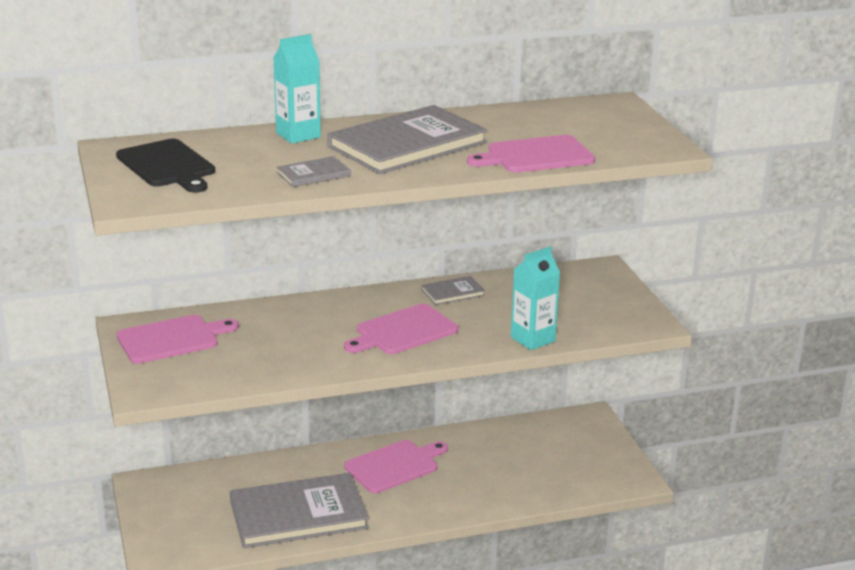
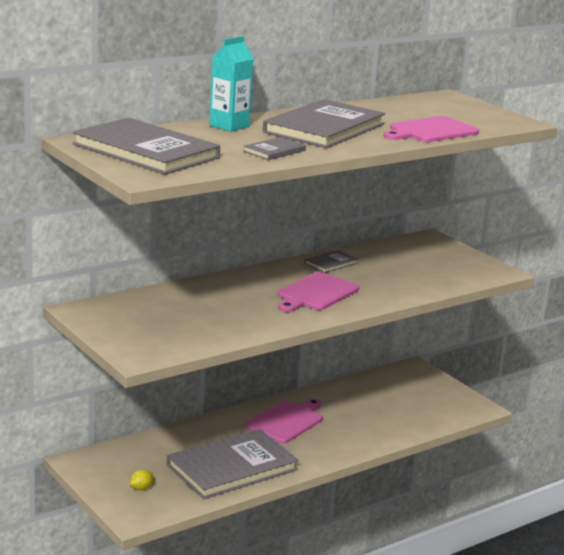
camera: 20 degrees left, 5 degrees down
(168, 166) = (145, 151): black cutting board -> grey book
(172, 339) = (127, 316): pink cutting board -> none
(186, 524) = (141, 488): none -> yellow lemon
(532, 339) = (421, 289): turquoise carton -> none

